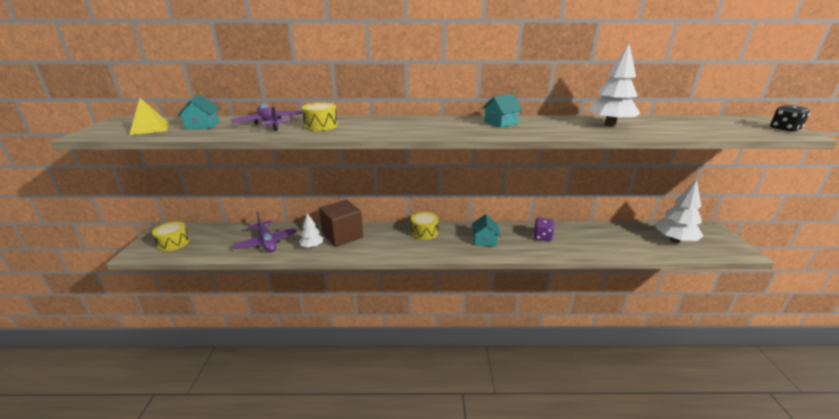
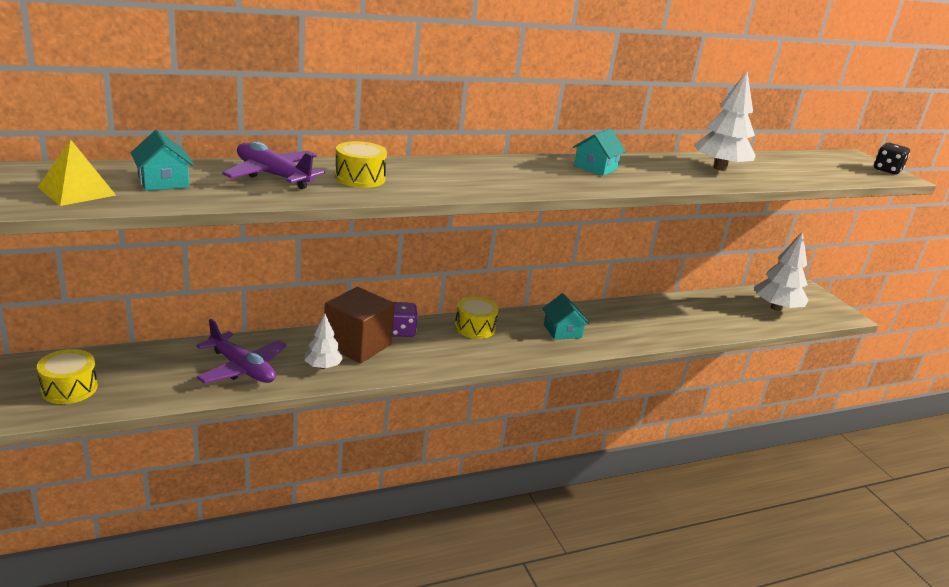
camera: 25 degrees left, 0 degrees up
(542, 237) = (630, 319): purple dice -> purple dice (401, 331)

